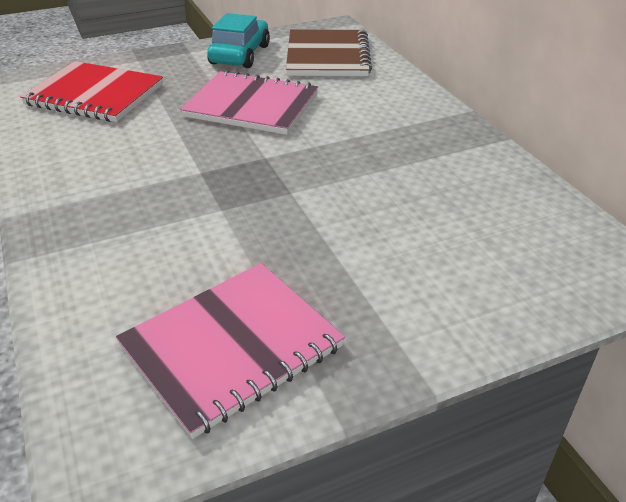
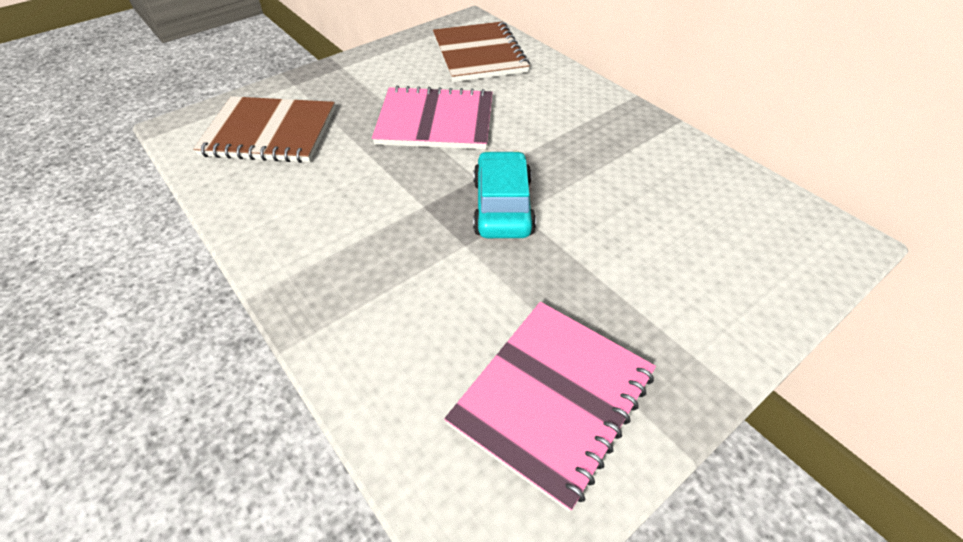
camera: 15 degrees left, 10 degrees up
(95, 95) = (270, 132): red notebook -> brown notebook
(240, 55) = (394, 64): turquoise car -> turquoise car (502, 207)

